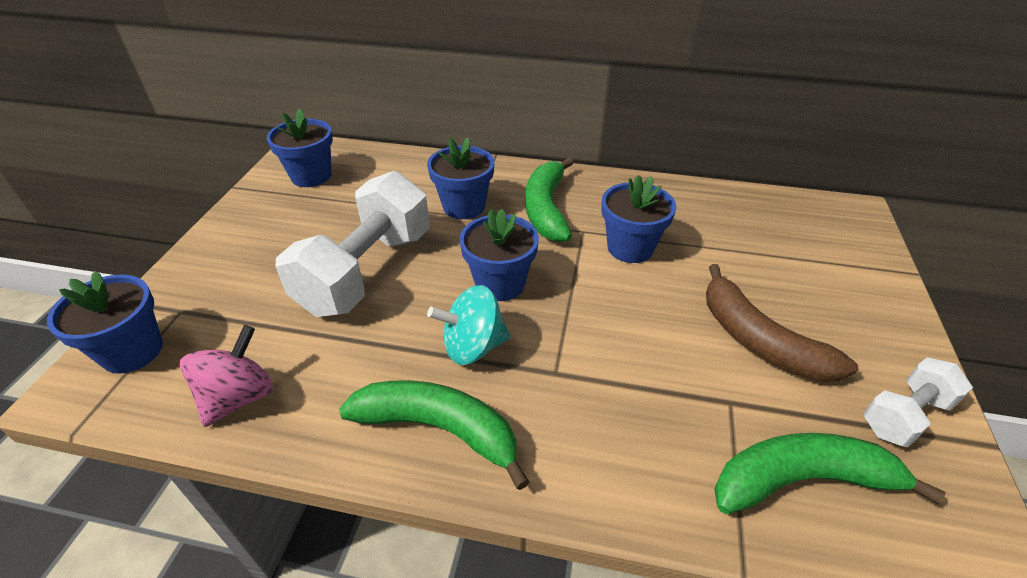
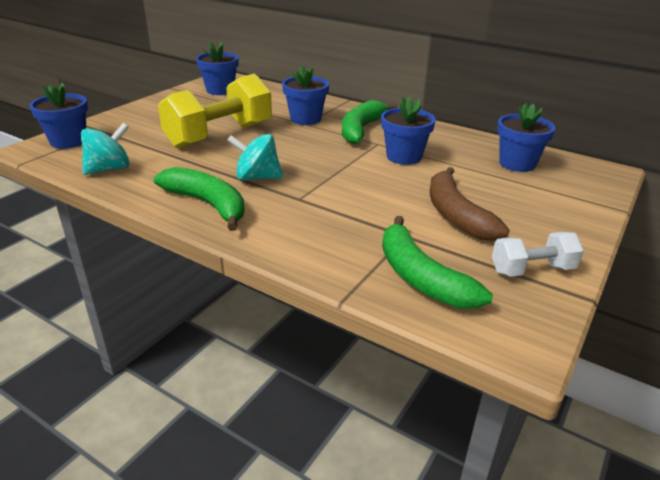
camera: 20 degrees right, 10 degrees down
(239, 397) = (109, 169): pink spinning top -> turquoise spinning top
(366, 271) = (219, 135): white dumbbell -> yellow dumbbell
(500, 284) = (298, 156): blue flower pot -> blue flower pot (517, 164)
(801, 480) = (420, 277): green banana -> green banana turned 135 degrees counterclockwise

